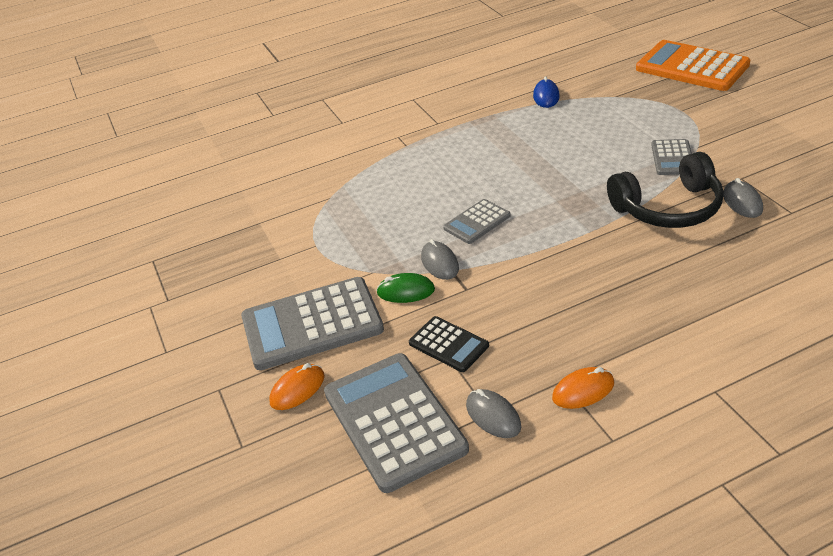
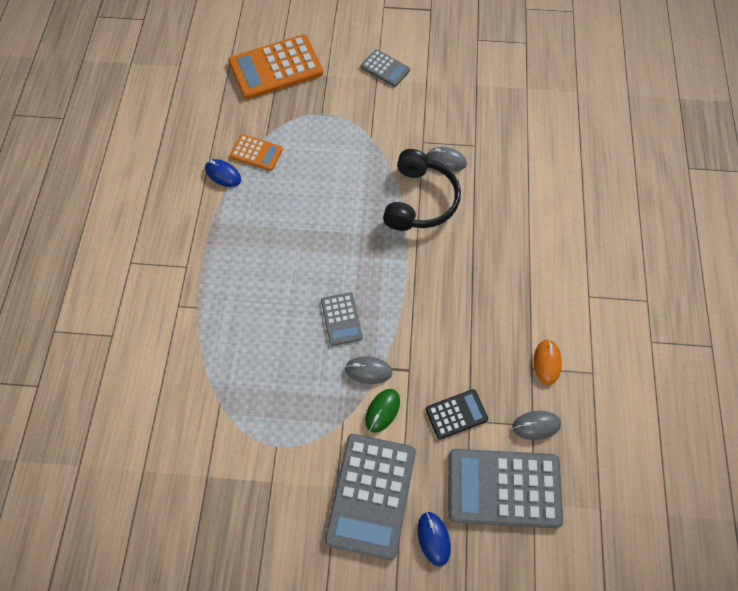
camera: 65 degrees left, 25 degrees up
(297, 389) = (433, 538): orange mouse -> blue mouse
(589, 100) = (256, 153): none -> orange calculator
(672, 158) = (370, 159): grey calculator -> grey calculator (385, 68)

